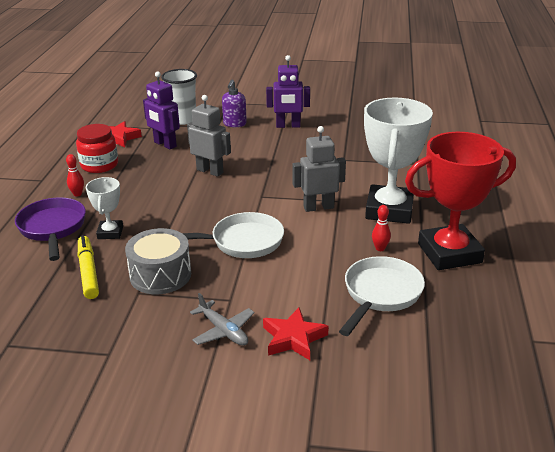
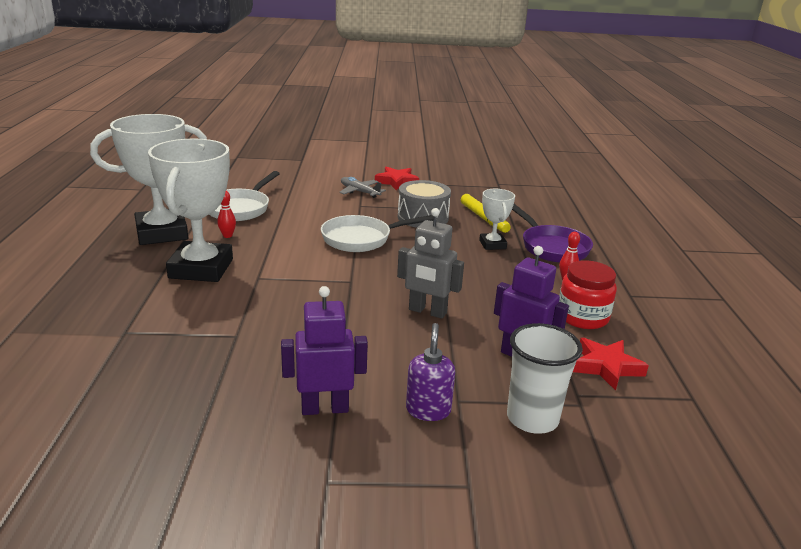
camera: 170 degrees right, 5 degrees down
(293, 338) = (310, 189): red star -> red star (396, 182)
(318, 207) = (283, 270): grey robot -> none
(449, 253) = (162, 233): red trophy -> white trophy

